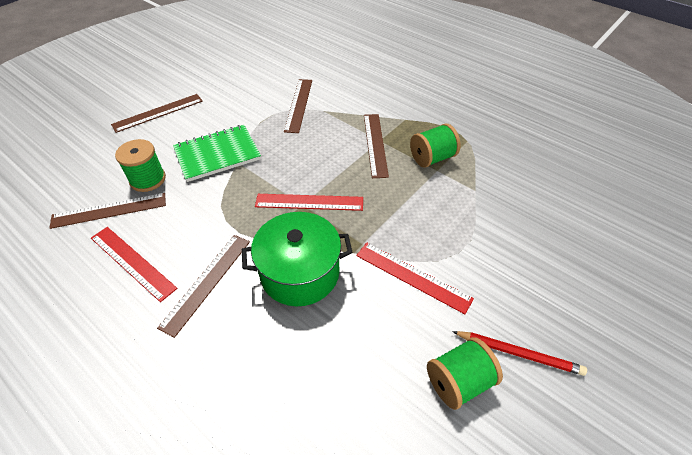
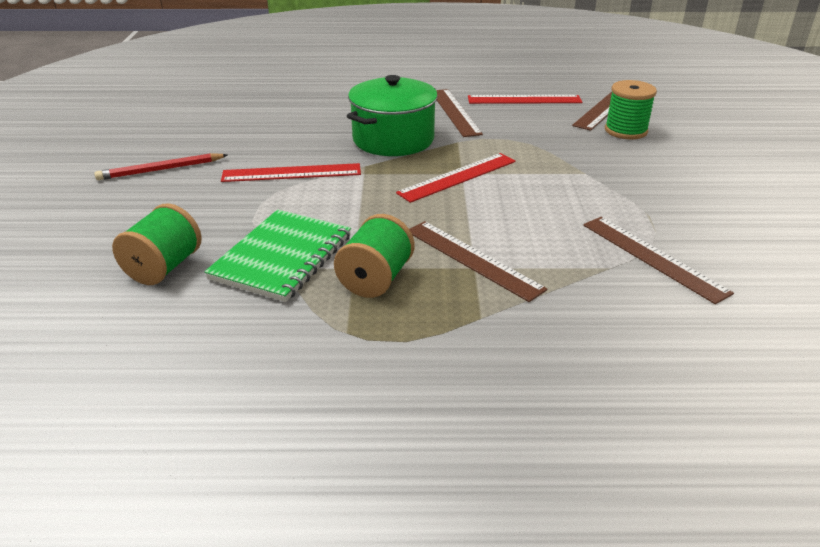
camera: 140 degrees right, 15 degrees down
(158, 113) = (761, 171): brown ruler -> none
(217, 154) = (616, 169): green notebook -> green notebook (282, 257)
(458, 381) = (206, 143): green spool -> green spool (164, 267)

